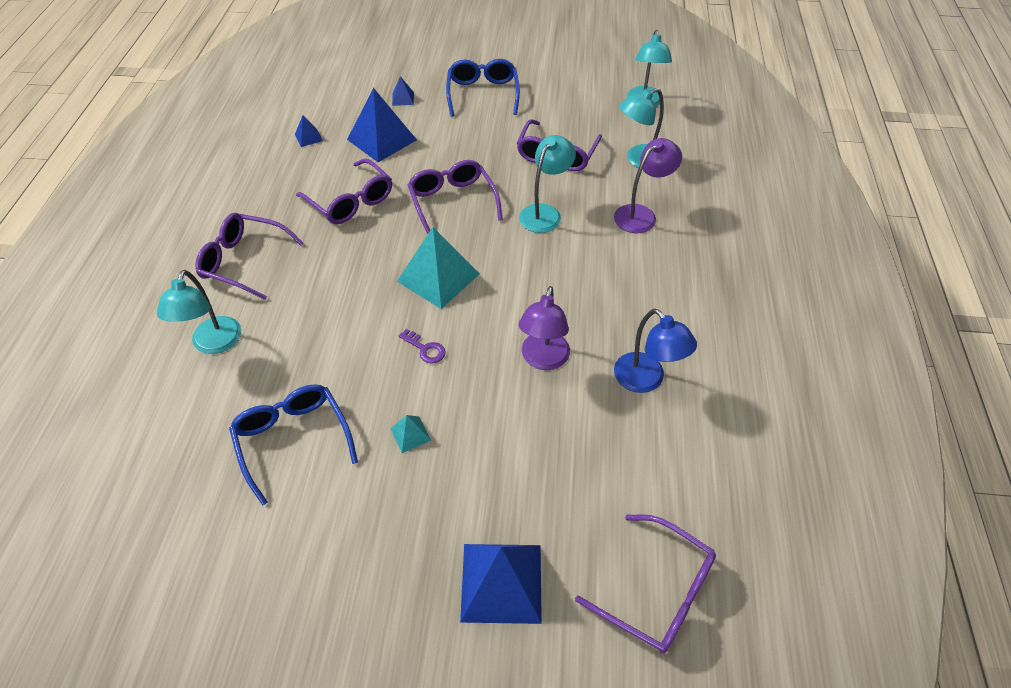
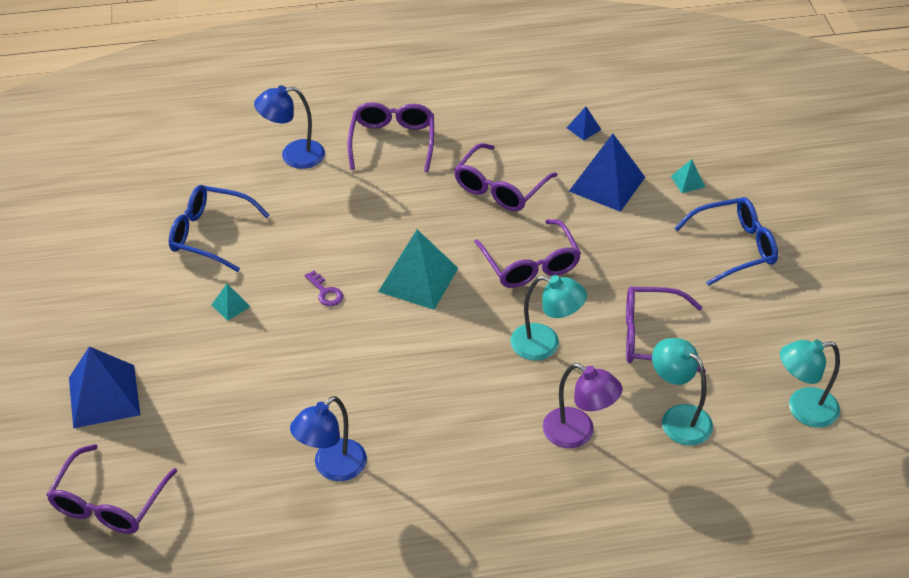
camera: 75 degrees right, 5 degrees down
(214, 344) = (293, 156): turquoise lamp -> blue lamp
(293, 439) = (210, 234): blue glasses -> blue glasses turned 120 degrees counterclockwise
(403, 98) = (688, 181): blue pyramid -> turquoise pyramid
(425, 349) = (325, 292): purple key -> purple key turned 60 degrees counterclockwise
(452, 202) = (530, 265): purple glasses -> purple glasses turned 105 degrees clockwise
(543, 360) = (336, 381): purple lamp -> none

